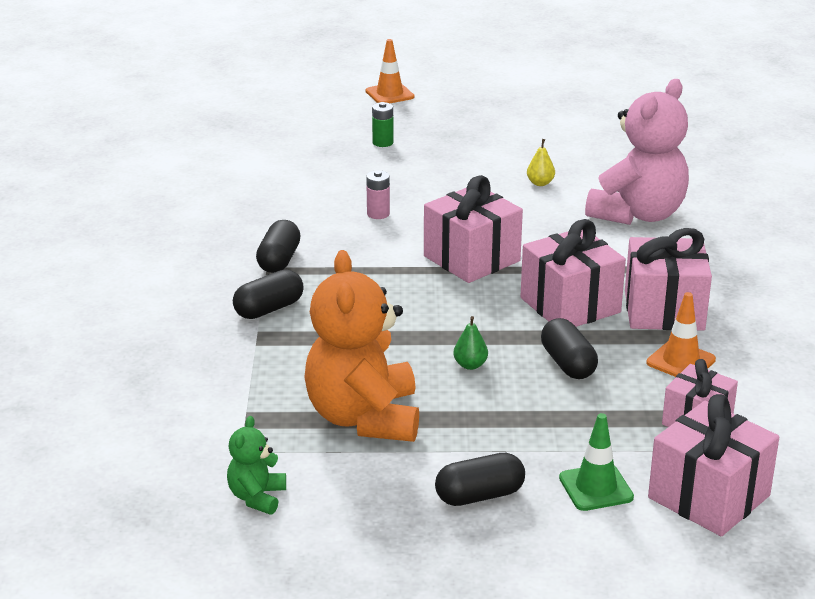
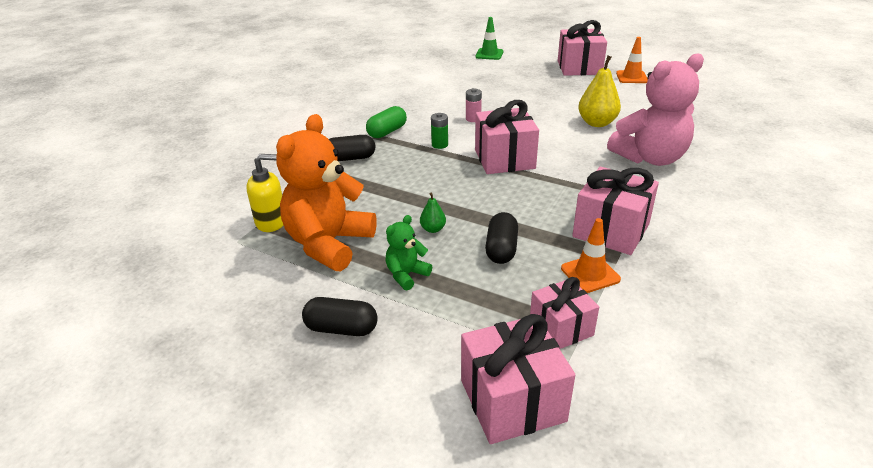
camera: 30 degrees right, 5 degrees up
(257, 497) = (209, 276): green teddy bear -> green teddy bear (406, 275)
(259, 415) = (271, 222): none -> yellow soap dispenser
(279, 260) = (387, 132): black capsule -> green capsule
(383, 142) = (518, 80): green battery -> green battery (439, 145)
(389, 94) = (549, 55): orange traffic cone -> orange traffic cone (631, 77)
(540, 183) = (597, 123): yellow pear -> yellow pear, size x2.00
(570, 305) = (542, 207): pink gift -> pink gift (579, 68)
(596, 488) = (429, 355): green traffic cone -> green traffic cone (489, 54)

